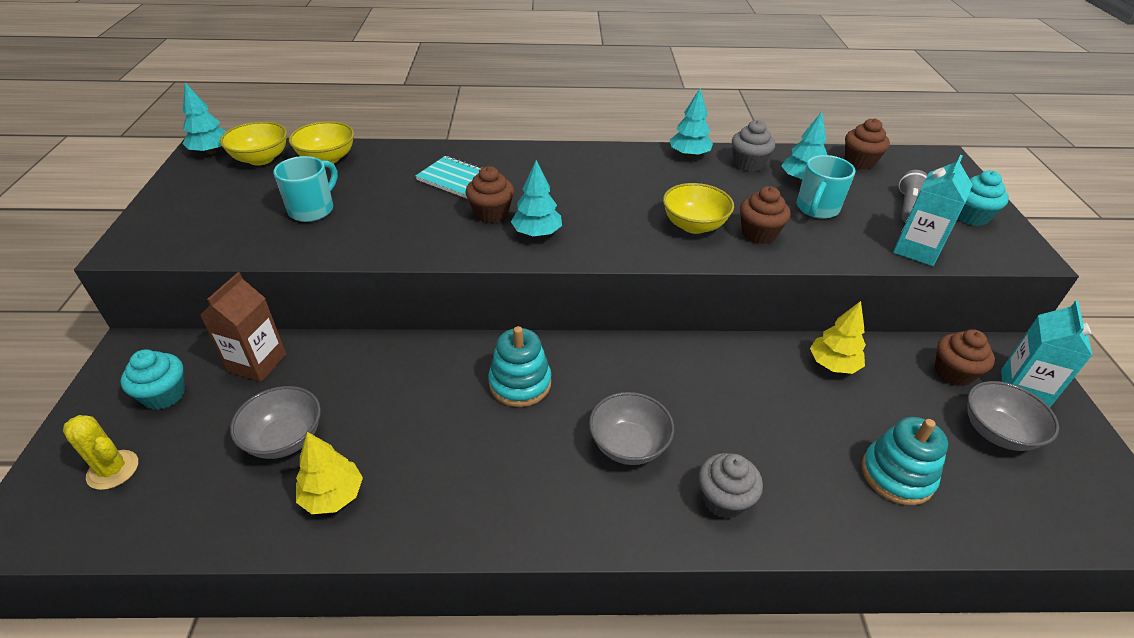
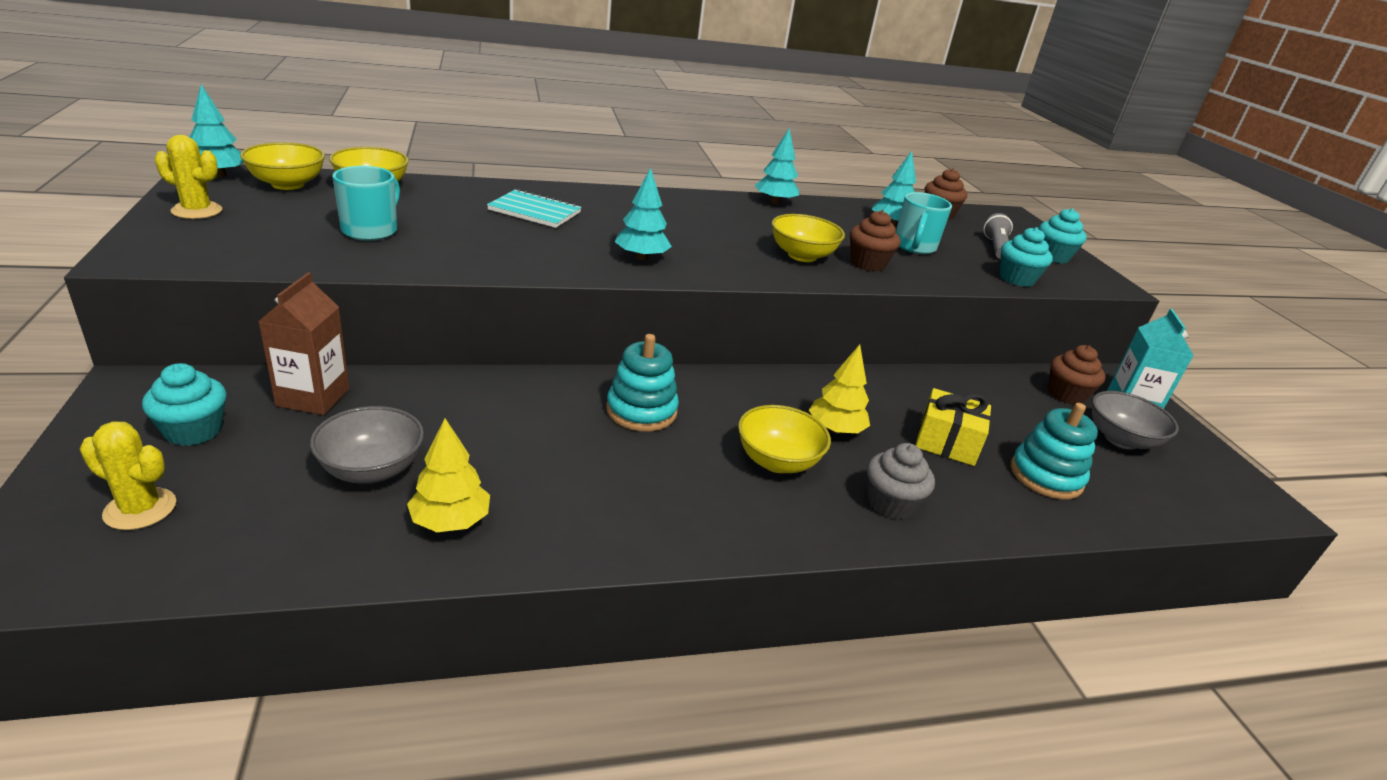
camera: 15 degrees left, 10 degrees down
(184, 193) = (197, 211): none -> yellow cactus
(491, 213) = (584, 240): brown cupcake -> none
(628, 445) = (777, 461): grey bowl -> yellow bowl
(748, 164) = (835, 211): grey cupcake -> none
(803, 429) = (947, 442): none -> yellow gift
(833, 364) = (956, 390): yellow tree -> yellow tree (835, 429)
(916, 250) = (1016, 279): turquoise carton -> turquoise cupcake

